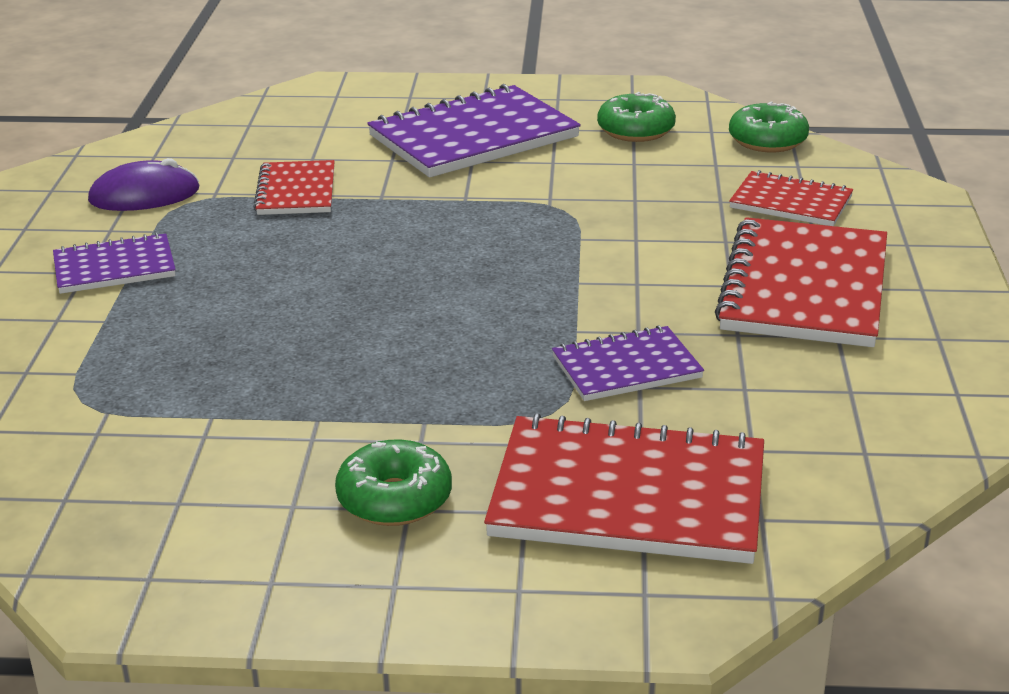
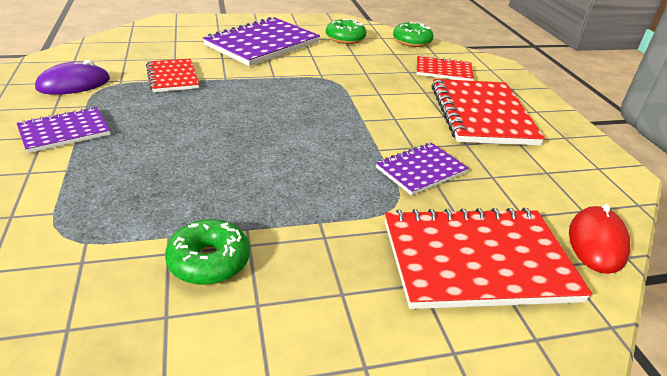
camera: 20 degrees left, 5 degrees up
(394, 499) = (329, 287): green donut -> green donut (209, 261)
(846, 497) = (597, 242): none -> red mouse

